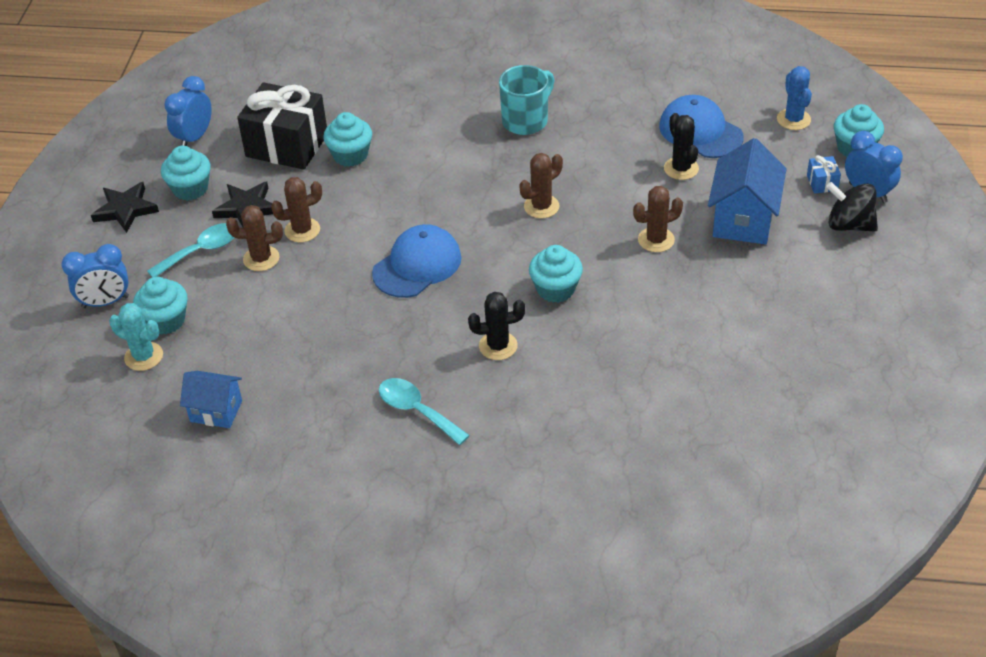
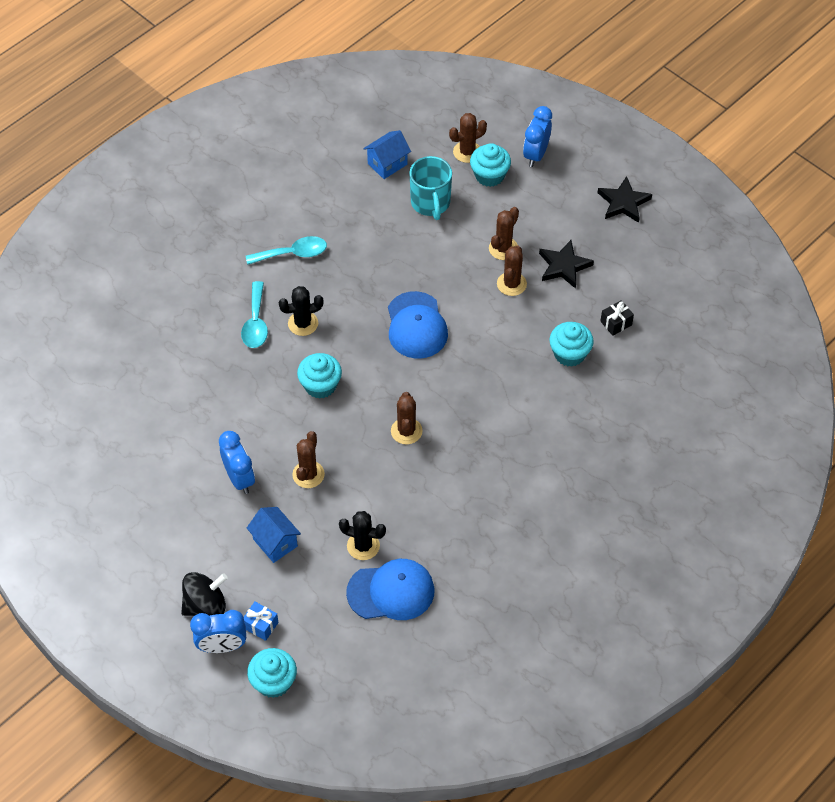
camera: 125 degrees right, 10 degrees up
(144, 356) = (467, 152): turquoise cactus -> brown cactus
(190, 189) = (615, 246): turquoise cupcake -> none
(194, 137) = (675, 275): blue clock -> blue clock (239, 478)
(201, 251) = (541, 222): turquoise spoon -> turquoise spoon (255, 323)
(287, 145) = (616, 323): black gift -> black gift, size x0.41
(498, 346) = (303, 323): black cactus -> black cactus turned 45 degrees clockwise
(526, 120) = (510, 486): turquoise mug -> turquoise mug (430, 203)
(743, 220) = (275, 542): blue house -> blue house, size x0.62
(793, 119) = (344, 668): blue cactus -> none

